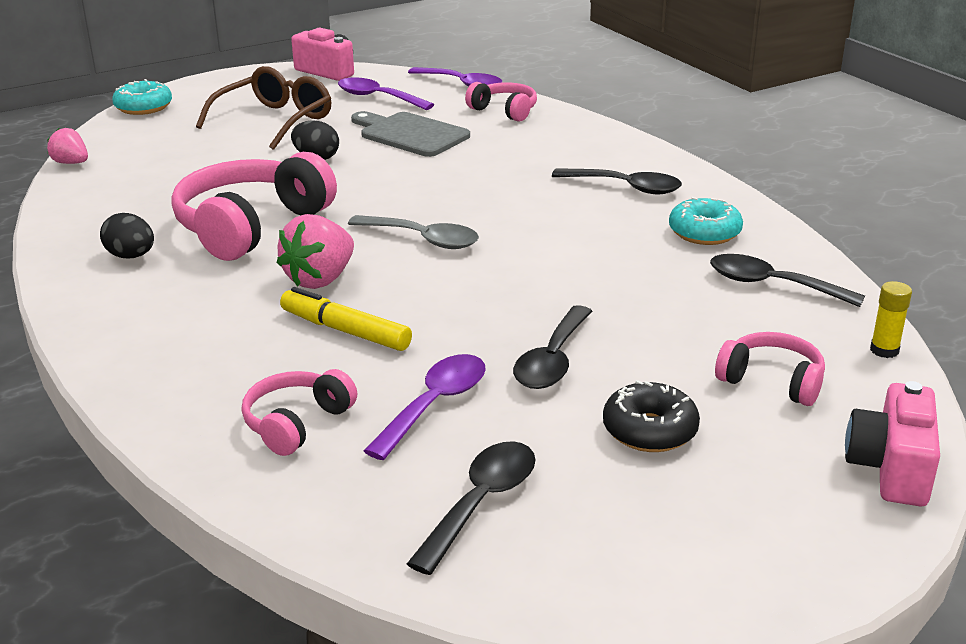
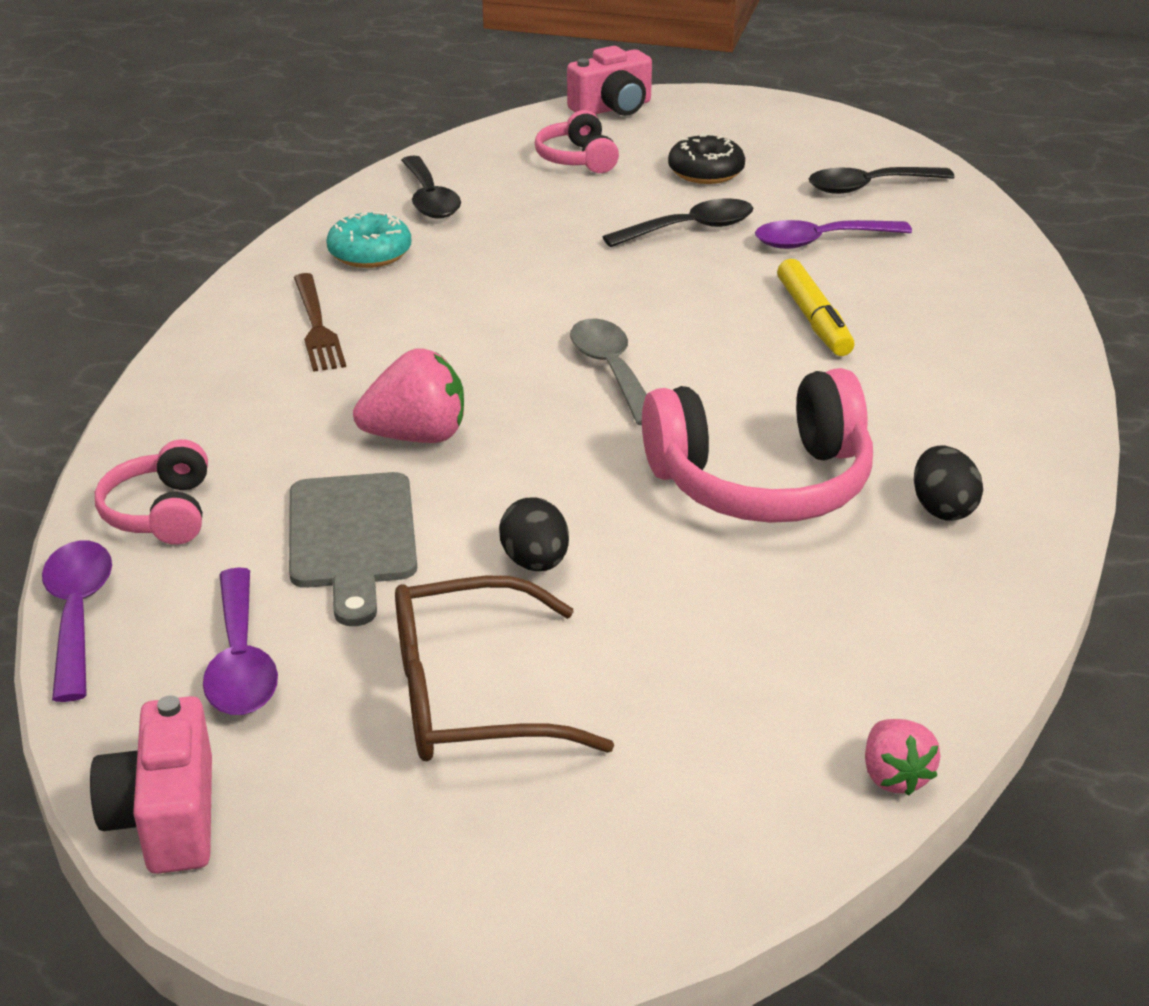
camera: 135 degrees left, 5 degrees up
(143, 107) = (625, 911): turquoise donut -> none
(297, 423) = (936, 273): pink headphones -> none
(320, 279) = (771, 377): pink strawberry -> pink strawberry (417, 436)
(625, 187) = (317, 326): black spoon -> brown fork
(884, 350) = (470, 141): yellow glue stick -> none

